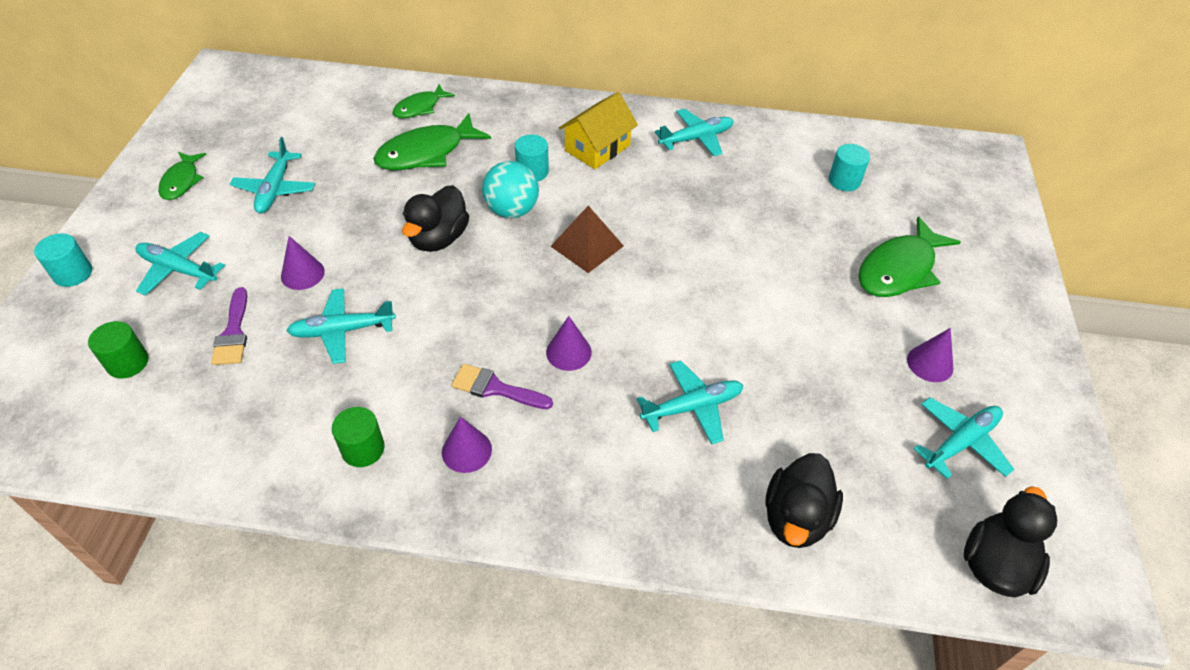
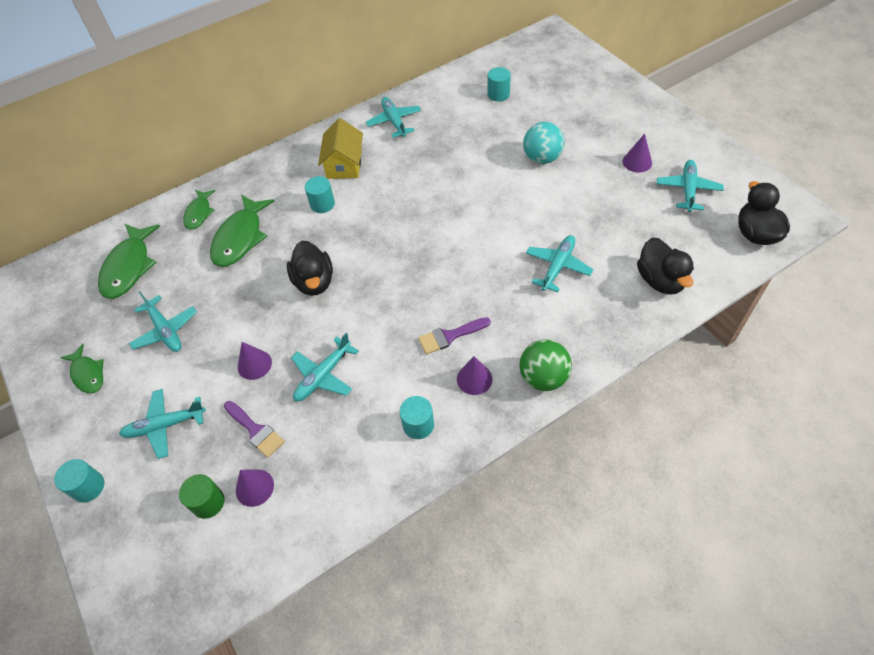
camera: 35 degrees left, 5 degrees up
(363, 449) = (418, 425): green cylinder -> turquoise cylinder
(512, 210) = (338, 235): turquoise ball -> turquoise ball (542, 158)
(534, 510) = (543, 377): none -> green ball
(568, 352) = (465, 287): purple cone -> purple cone (254, 487)
(587, 246) = (406, 224): brown pyramid -> none
(696, 138) = (394, 121): turquoise plane -> turquoise plane turned 45 degrees counterclockwise
(899, 269) = (574, 124): green fish -> green fish (129, 267)

